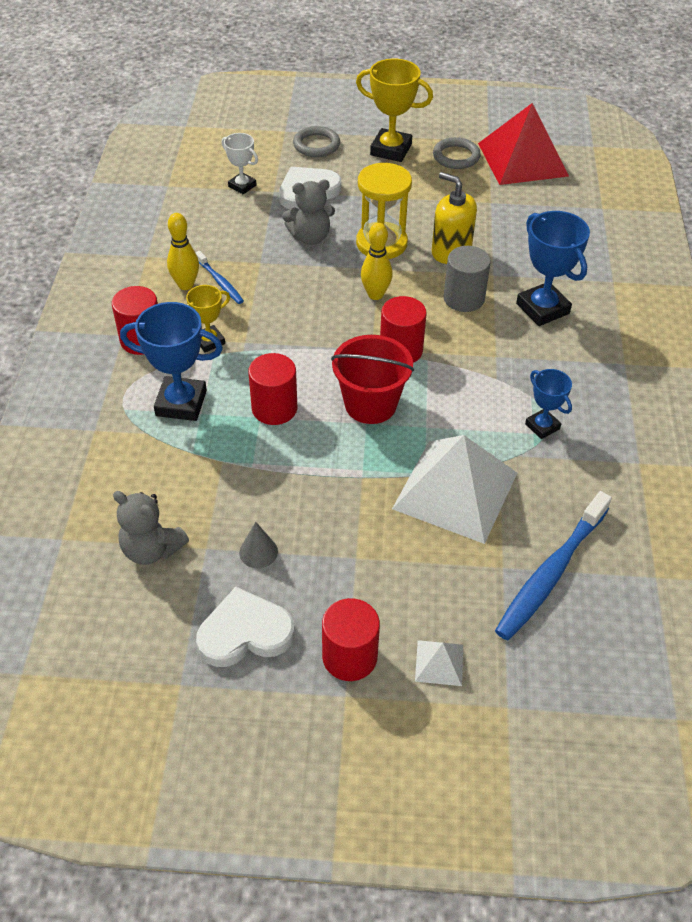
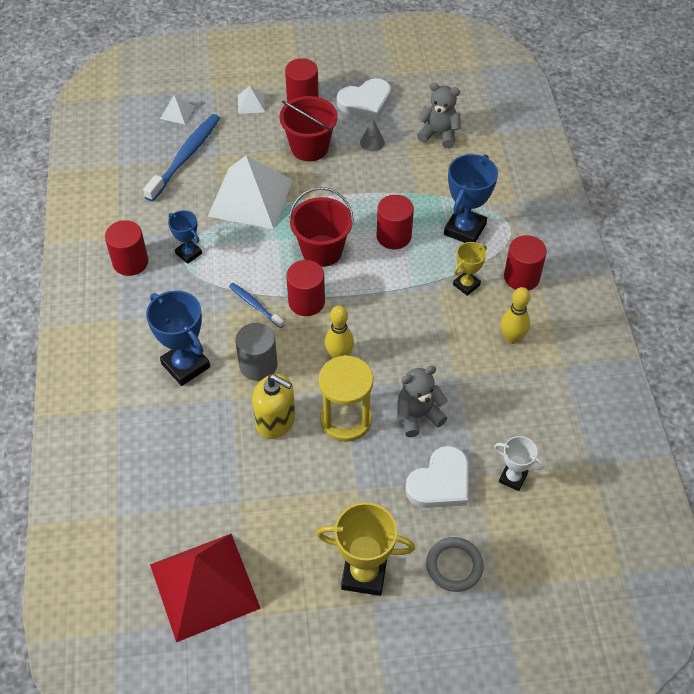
camera: 170 degrees right, 5 degrees up
(181, 403) = (465, 229): blue trophy -> blue trophy turned 60 degrees counterclockwise
(220, 282) = (483, 346): blue toothbrush -> blue toothbrush (255, 305)
(356, 558) = (309, 147): none -> red bucket
(456, 156) = (285, 576): grey ring -> none
(567, 665) = (177, 112): none -> white pyramid
(617, 426) = (130, 262): none -> red cylinder

